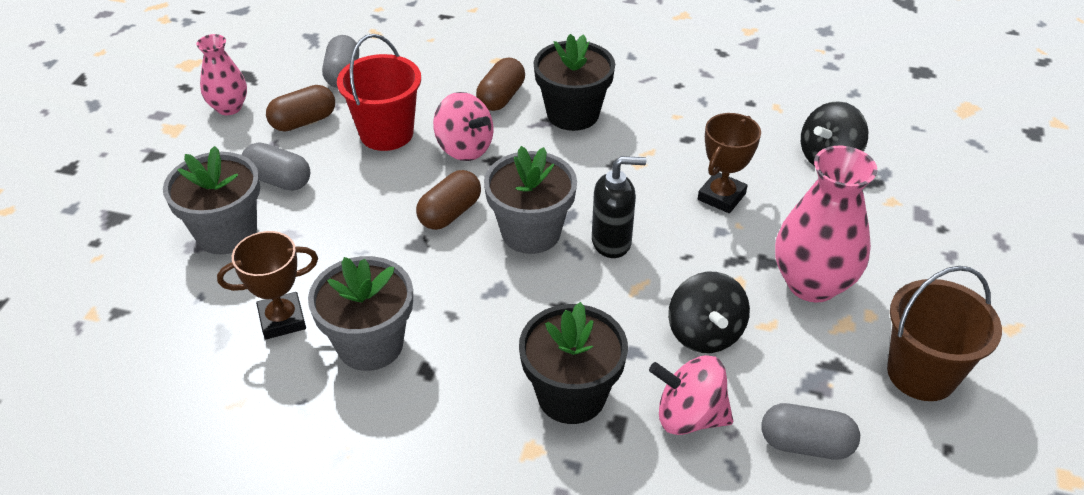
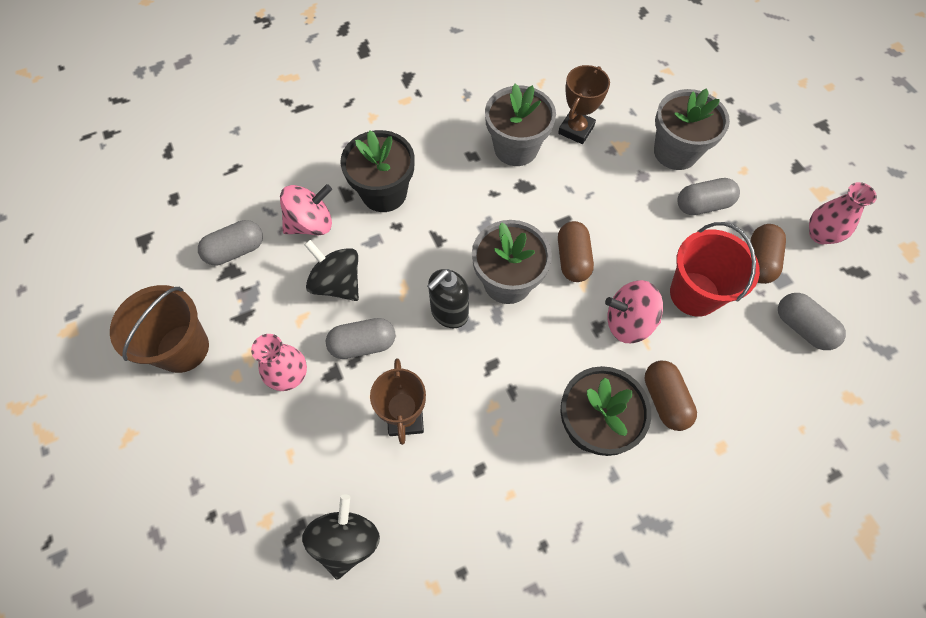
camera: 140 degrees right, 20 degrees up
(718, 266) = (363, 344): none -> grey capsule
(812, 284) = (289, 376): pink vase -> pink vase, size x0.59

